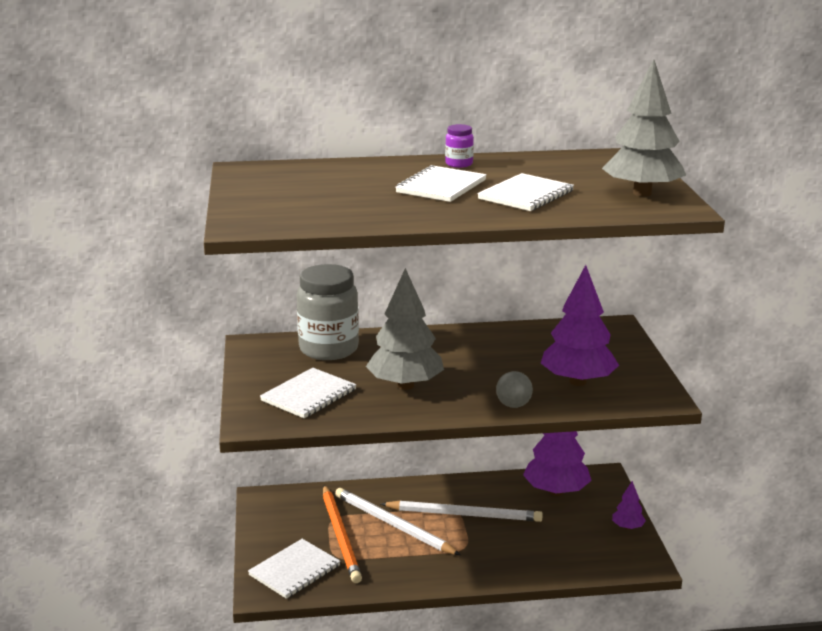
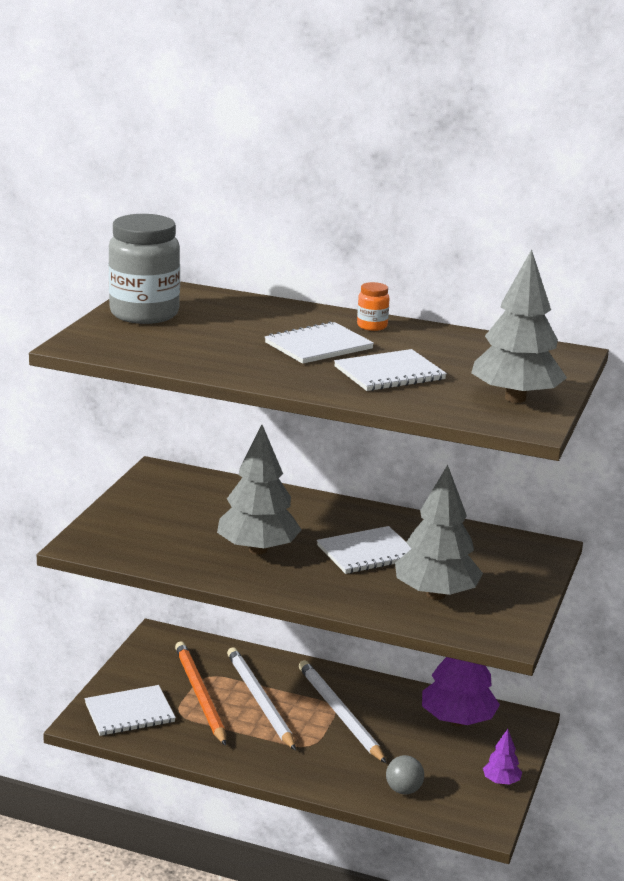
camera: 25 degrees right, 0 degrees up
(309, 395) = (157, 534): white notebook -> white notebook (367, 553)
(328, 349) = (223, 494): grey jar -> grey jar (144, 314)
(340, 536) = (200, 695): orange pencil -> orange pencil turned 150 degrees clockwise
(459, 164) = (372, 326): purple jar -> orange jar
(464, 514) = (339, 713): white pencil -> white pencil turned 150 degrees counterclockwise
(513, 405) = (342, 599): grey ball -> grey ball (403, 790)
(577, 381) = (435, 594): purple tree -> grey tree

